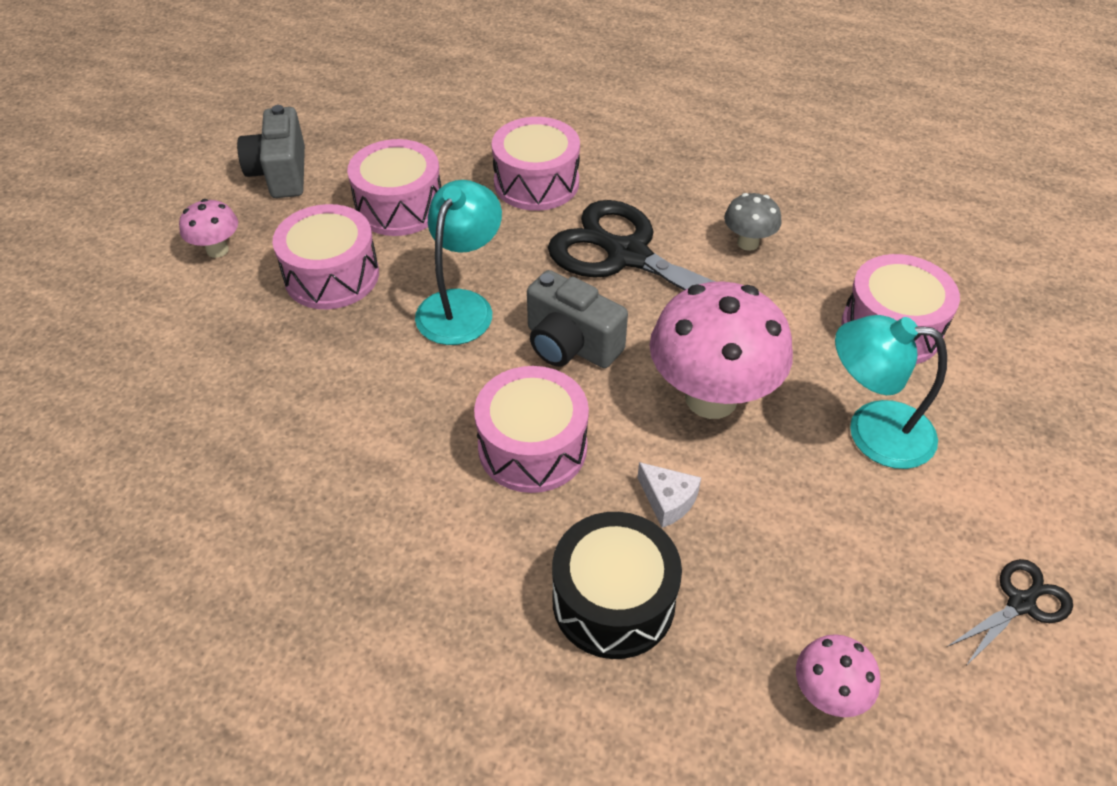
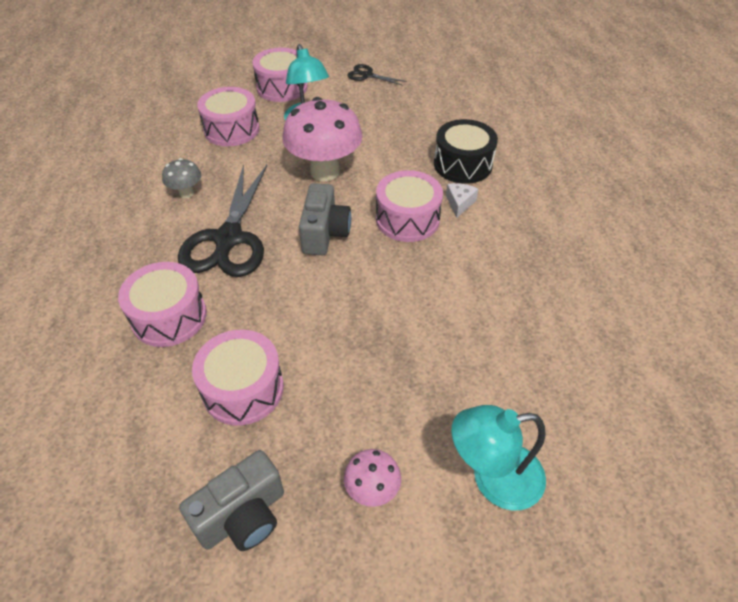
camera: 120 degrees left, 0 degrees up
(332, 276) = (347, 385): pink drum -> pink drum (282, 87)
(461, 305) = (326, 296): turquoise lamp -> turquoise lamp (493, 478)
(667, 500) = (398, 166): white cheese -> white cheese (459, 203)
(827, 694) = (447, 106): pink mushroom -> none

